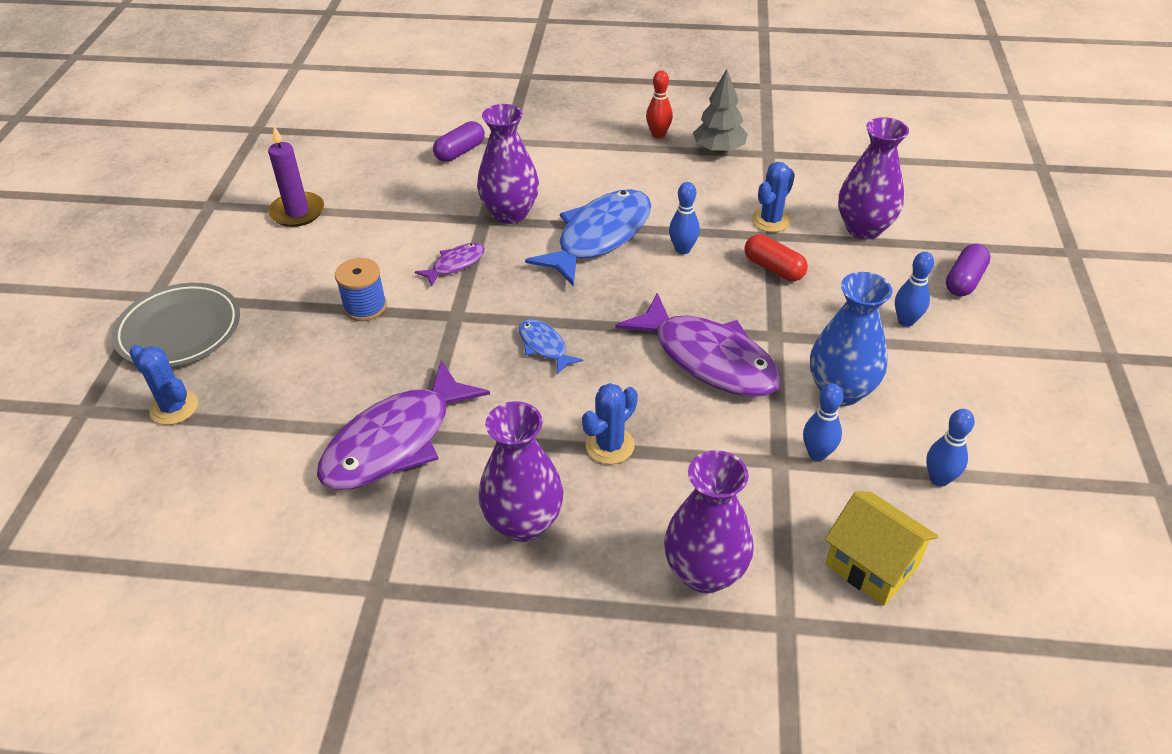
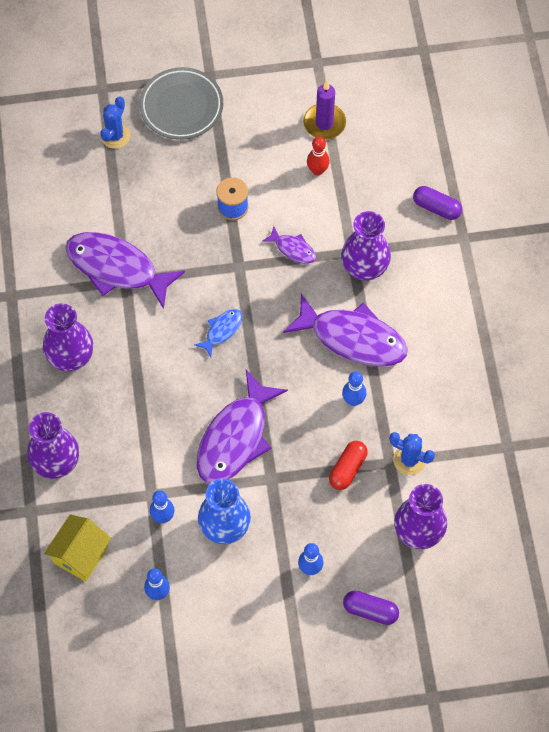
camera: 75 degrees right, 20 degrees up
(599, 237) = (352, 338): blue fish -> purple fish
(610, 446) = (141, 391): blue cactus -> none
(658, 134) = (510, 353): red bowling pin -> red bowling pin (317, 170)
(719, 149) = (501, 406): grey tree -> none

